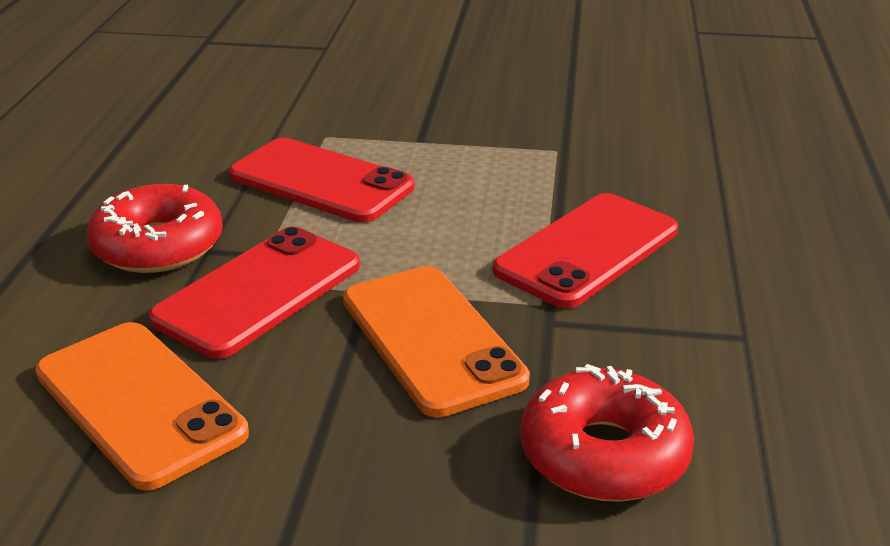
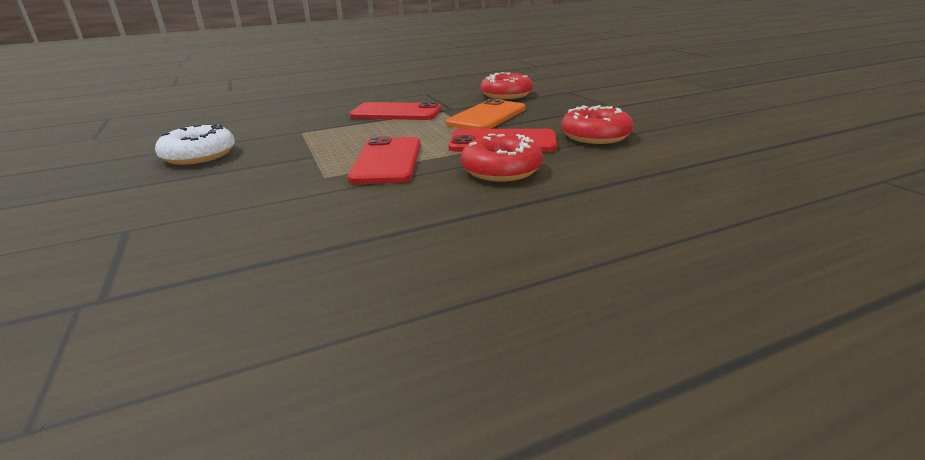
camera: 120 degrees left, 5 degrees down
(139, 403) = (595, 136): orange phone -> red donut
(521, 81) = (199, 155): none -> white donut

